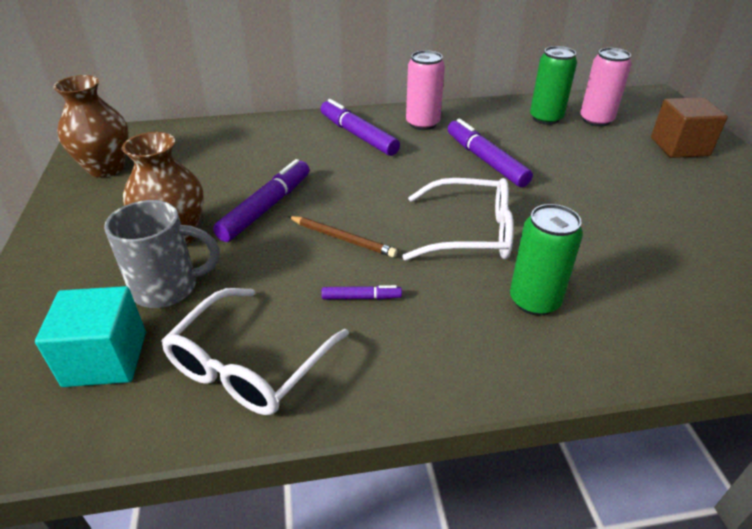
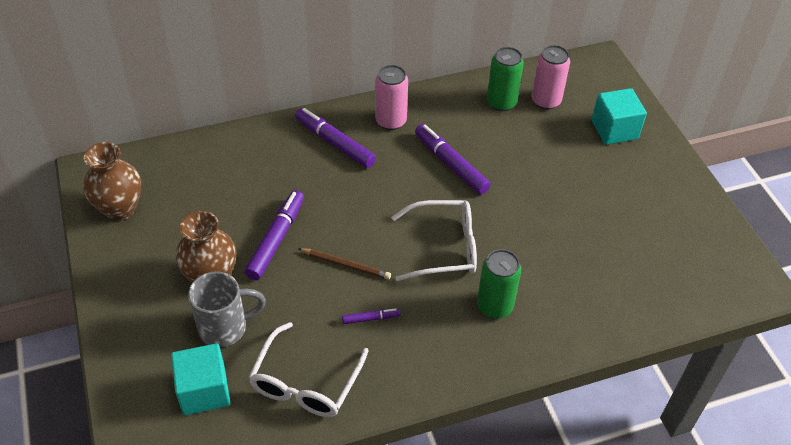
camera: 10 degrees left, 10 degrees up
(679, 146) = (614, 129): brown cube -> turquoise cube

